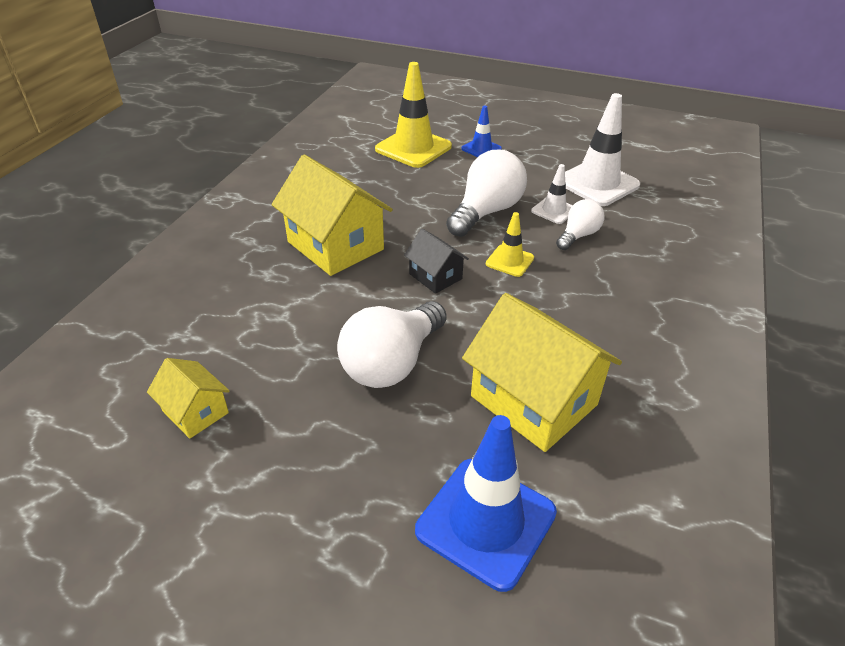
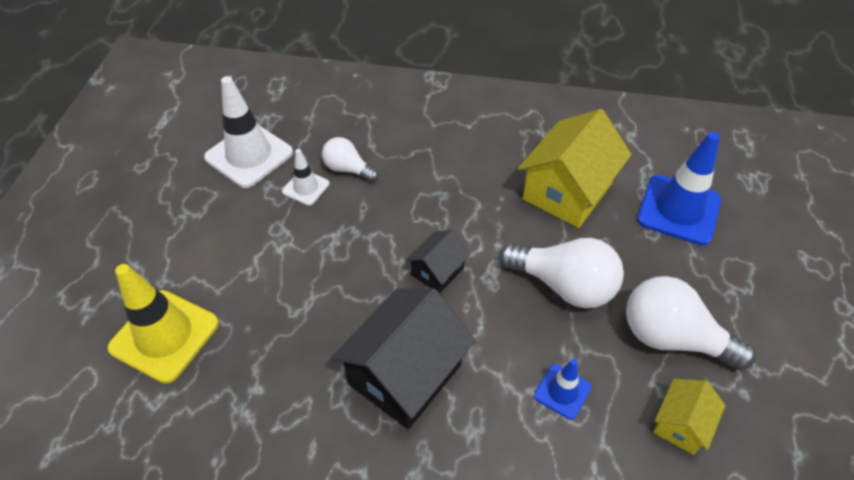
camera: 100 degrees left, 10 degrees up
(335, 245) = (405, 374): yellow house -> black house
(481, 149) = (169, 260): blue traffic cone -> blue traffic cone (562, 391)
(486, 212) = (315, 242): white light bulb -> white light bulb (672, 338)
(509, 261) = (399, 216): yellow traffic cone -> none

